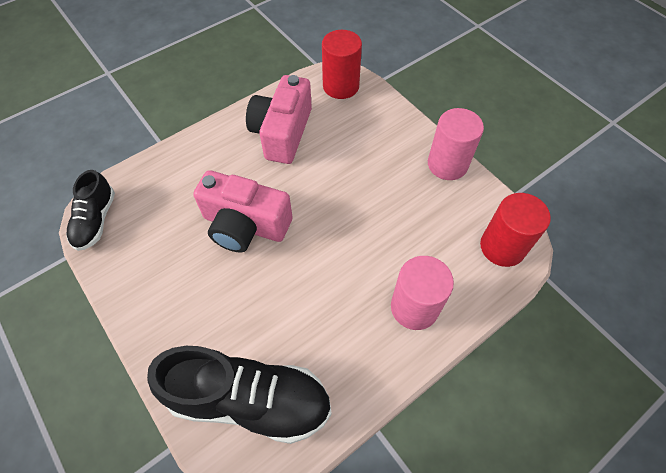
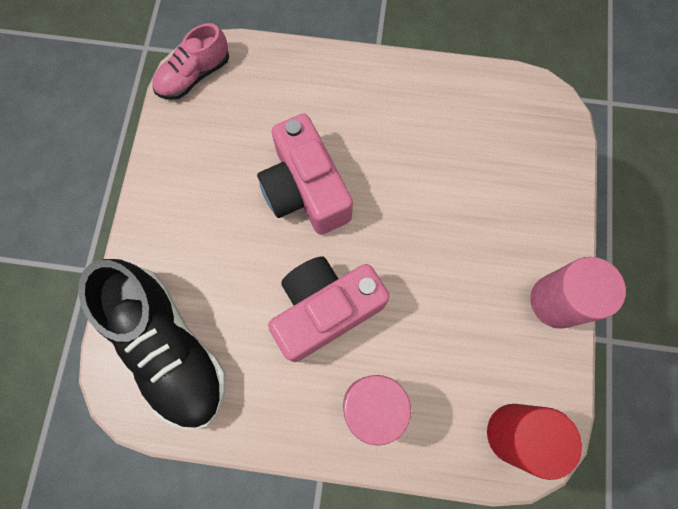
camera: 45 degrees right, 15 degrees up
(96, 220) = (194, 75): black shoe -> pink shoe
(282, 133) = (428, 122): pink camera -> pink camera (325, 310)
(341, 86) = (539, 117): red cylinder -> none

